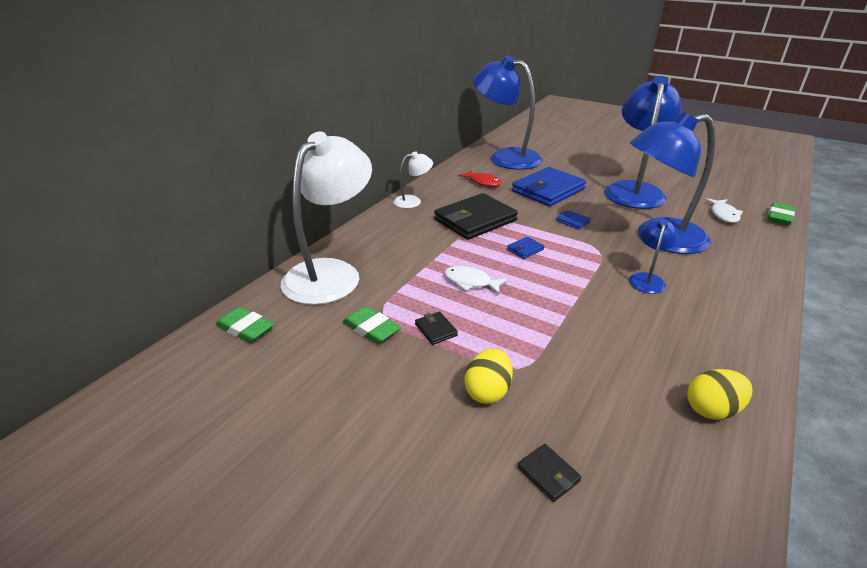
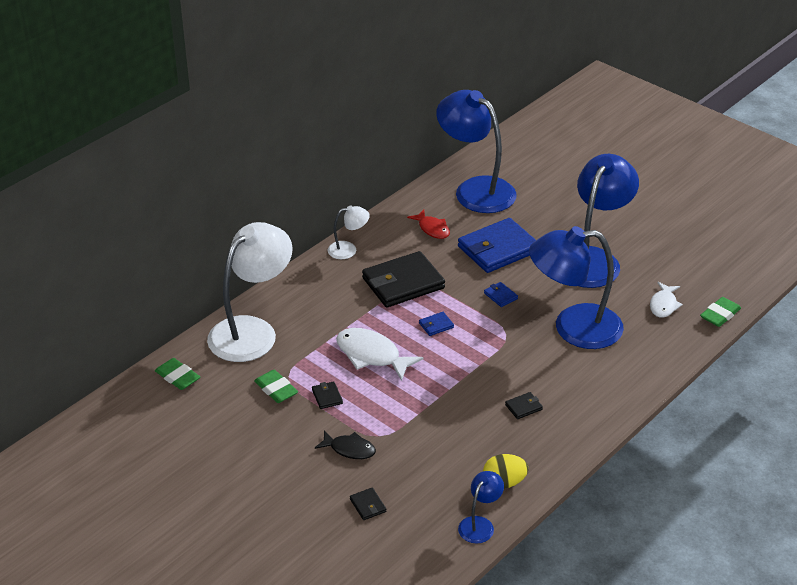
camera: 10 degrees right, 5 degrees up
(471, 282) = (372, 355): white fish -> white fish, size x1.61
(487, 391) = (349, 449): yellow egg -> black fish
(647, 279) = (531, 371): blue lamp -> blue lamp (480, 524)
(666, 315) = (523, 407): none -> black wallet

